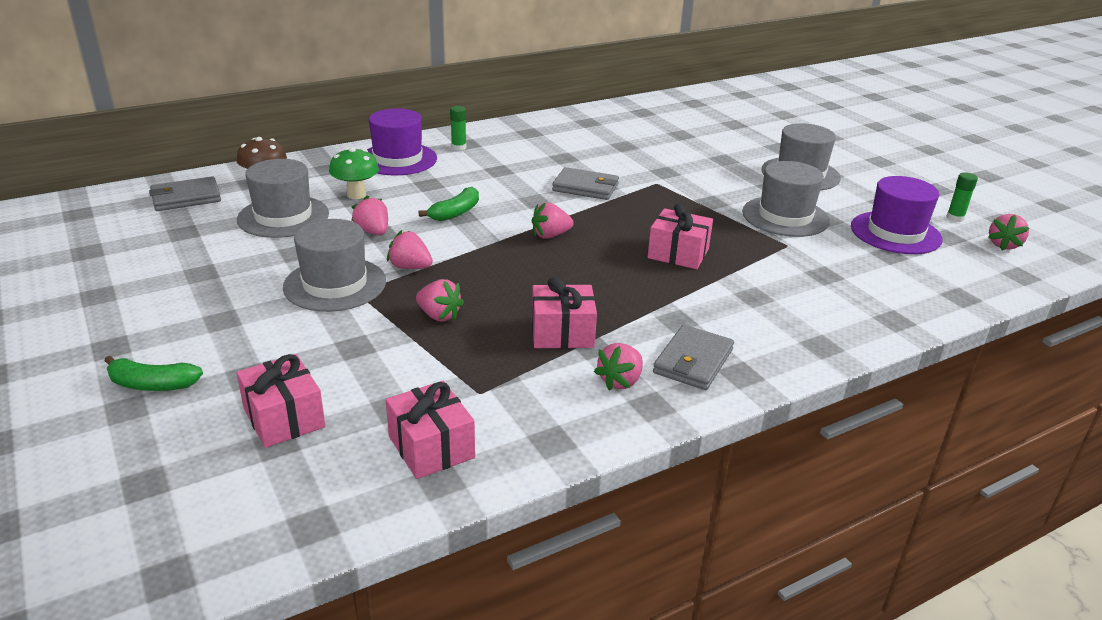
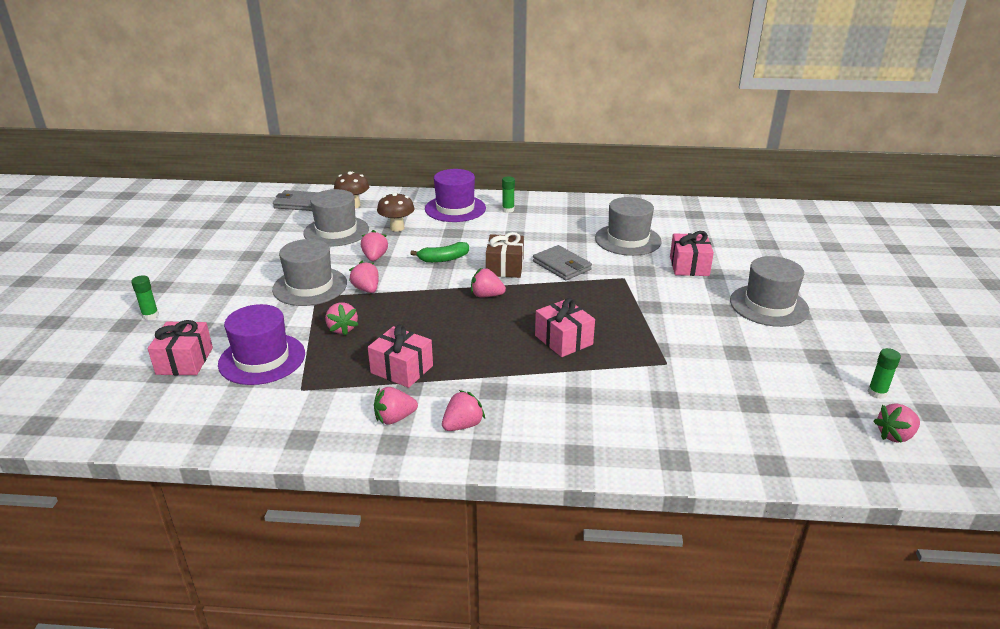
camera: 35 degrees right, 0 degrees up
(152, 385) = (150, 315): green banana -> green glue stick
(356, 195) = (397, 228): green mushroom -> brown mushroom
(431, 447) = (233, 412): pink gift -> pink gift (689, 266)
(532, 203) = (505, 267): none -> brown gift
(693, 361) = (463, 425): grey wallet -> pink strawberry
(785, 216) = (699, 338): grey hat -> grey hat (627, 240)
(895, 233) = (789, 386): purple hat -> purple hat (262, 359)

